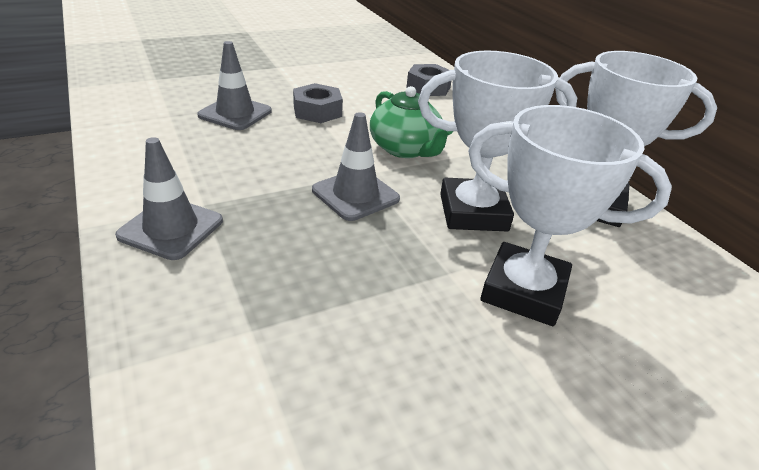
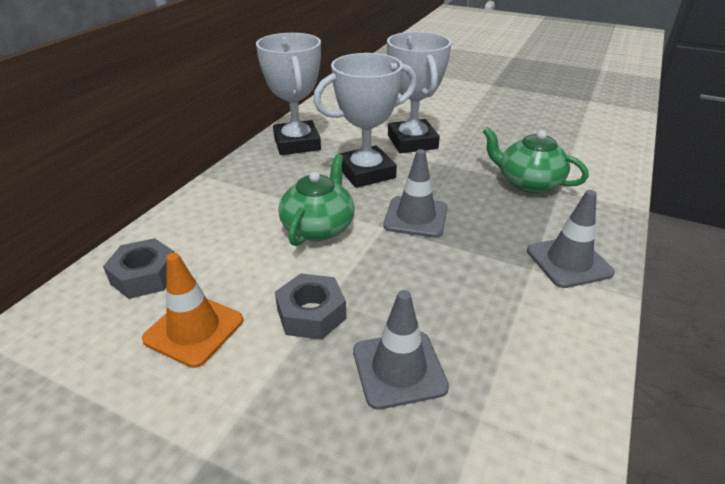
camera: 125 degrees left, 0 degrees up
(302, 316) = (528, 183): none -> green teapot
(359, 85) = (194, 330): none -> orange traffic cone
(473, 212) = (366, 172): white trophy -> white trophy turned 75 degrees counterclockwise

